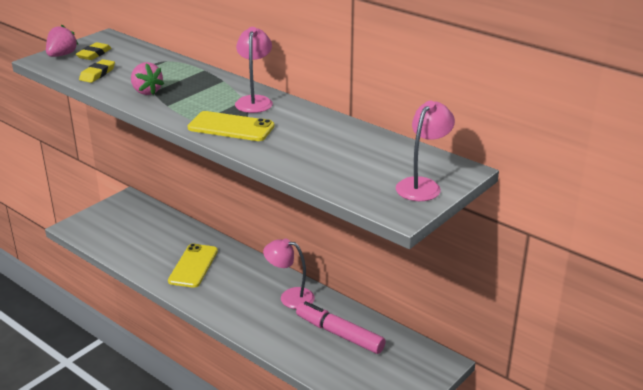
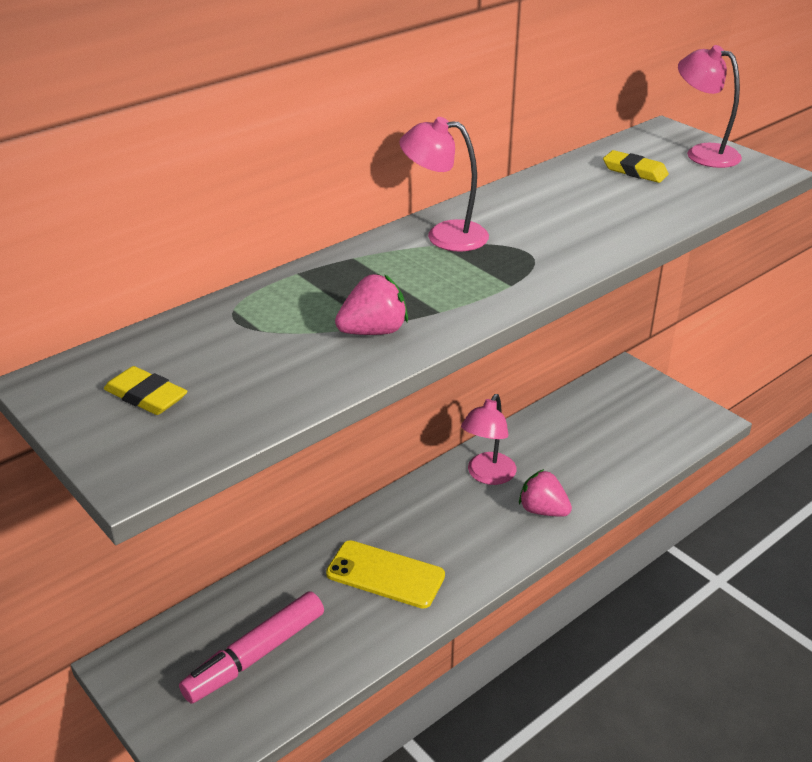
camera: 80 degrees left, 5 degrees up
(62, 55) = (123, 442): pink strawberry -> pink strawberry (543, 510)
(97, 74) = (261, 389): yellow eraser -> yellow eraser (635, 171)
(231, 127) = (534, 258): yellow phone -> none
(340, 334) = (572, 440): pink marker -> pink marker (256, 655)

